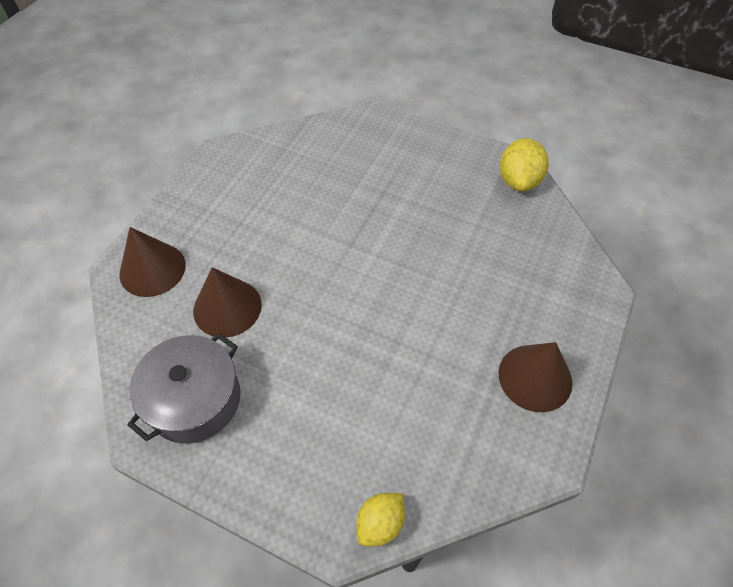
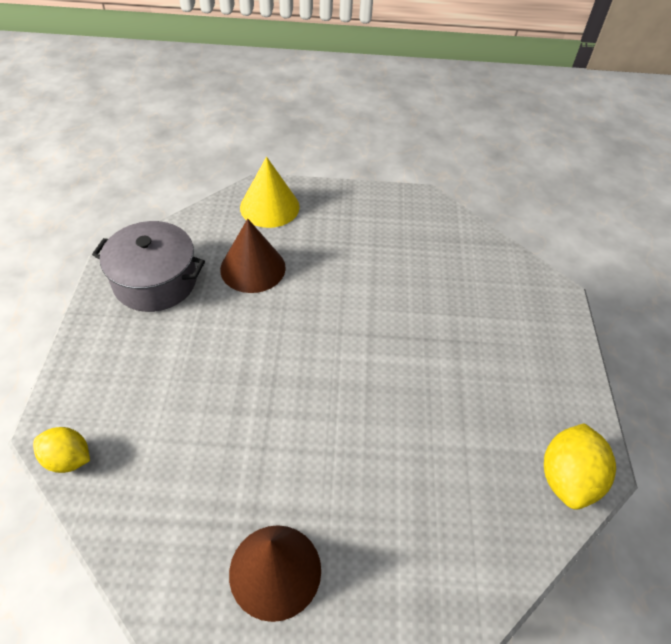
camera: 65 degrees right, 5 degrees down
(152, 269) = (269, 207): brown cone -> yellow cone
(518, 181) = (567, 478): yellow lemon -> yellow lemon turned 60 degrees counterclockwise

